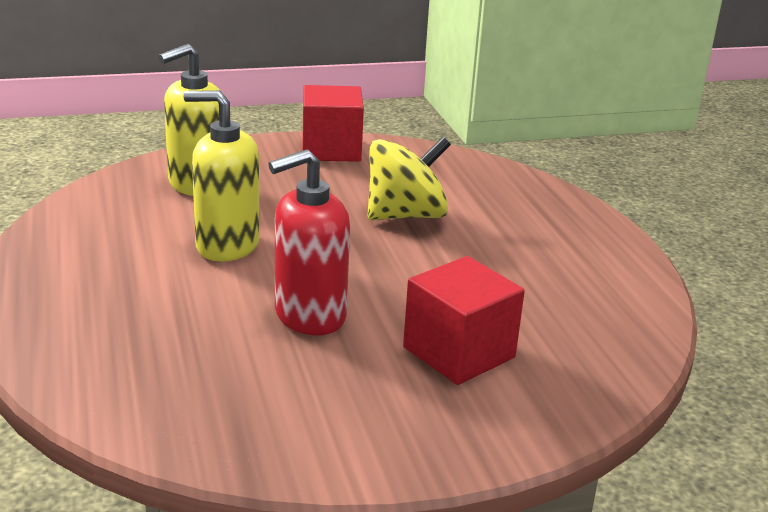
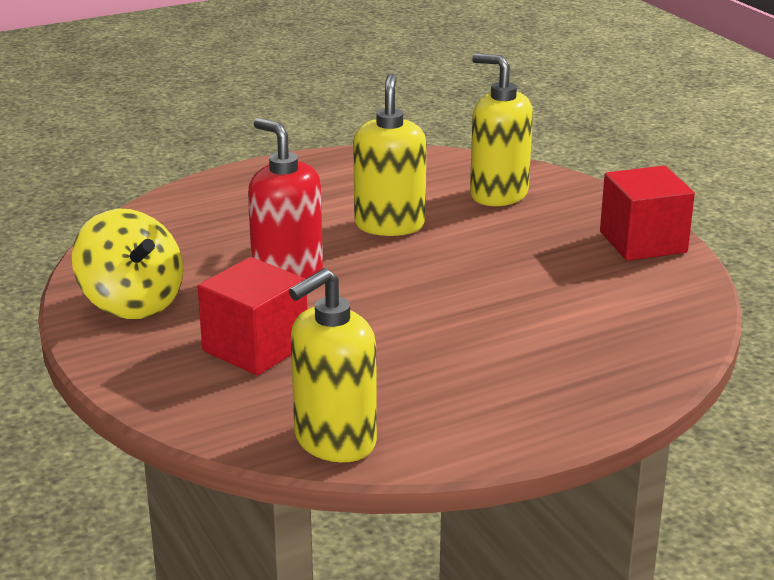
camera: 80 degrees right, 0 degrees up
(406, 215) = (512, 298): yellow spinning top -> yellow spinning top (132, 303)
(631, 331) = (334, 441): none -> yellow soap dispenser

